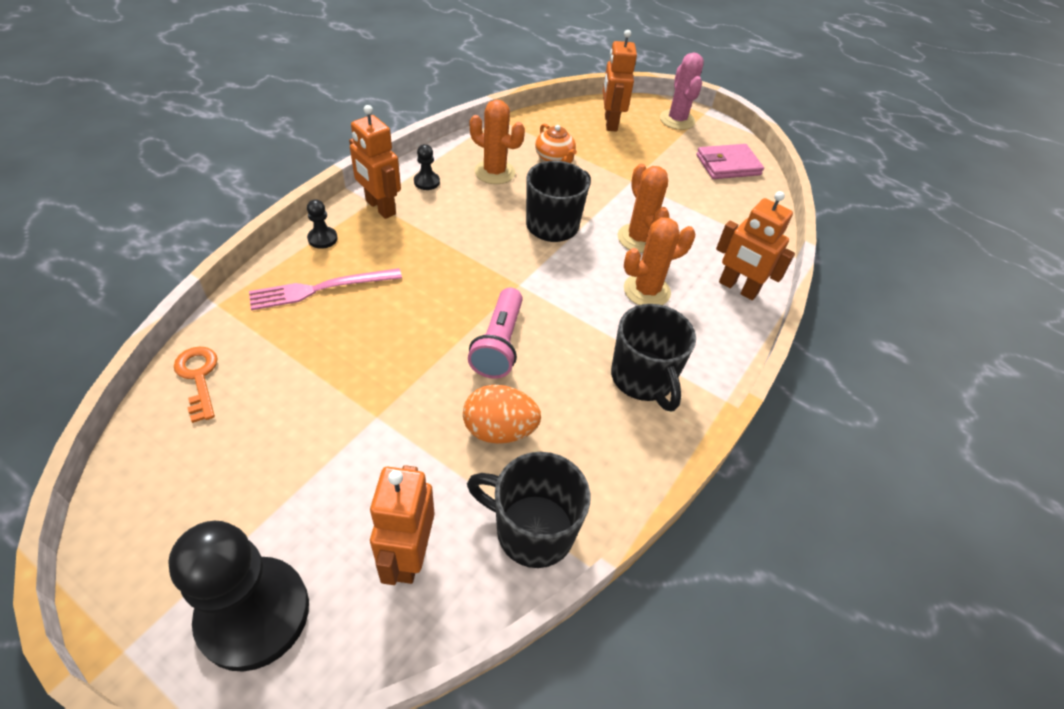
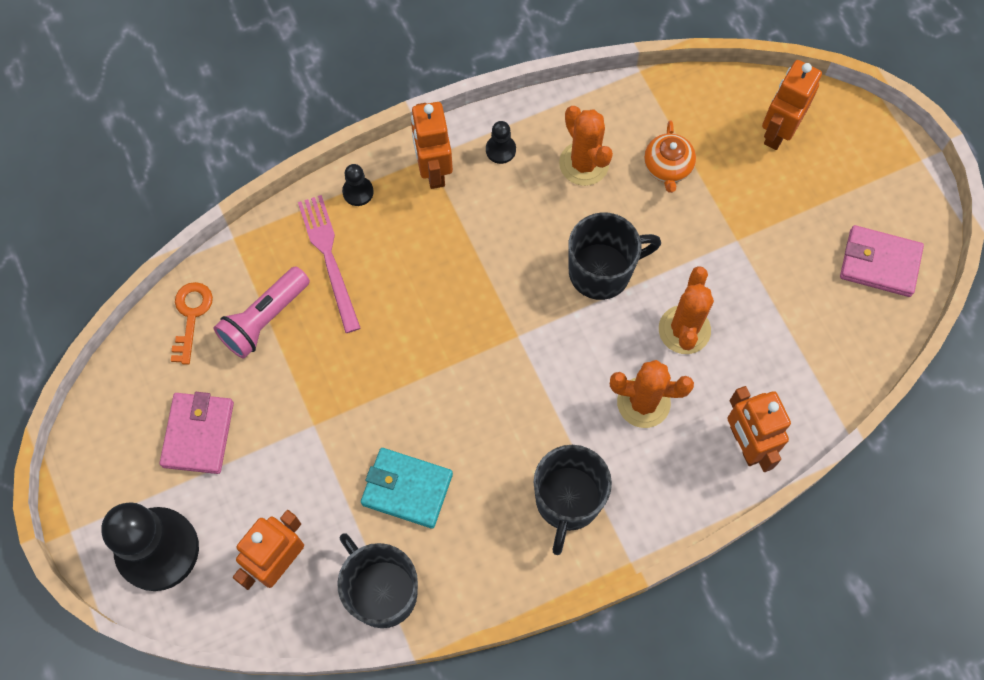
camera: 35 degrees right, 20 degrees up
(253, 475) = (198, 434): none -> pink wallet
(321, 289) = (329, 258): pink fork -> pink fork turned 60 degrees clockwise
(499, 344) = (457, 399): pink flashlight -> pink flashlight (264, 319)
(499, 430) = (407, 489): orange egg -> turquoise wallet
(677, 120) = (872, 159): pink cactus -> none

